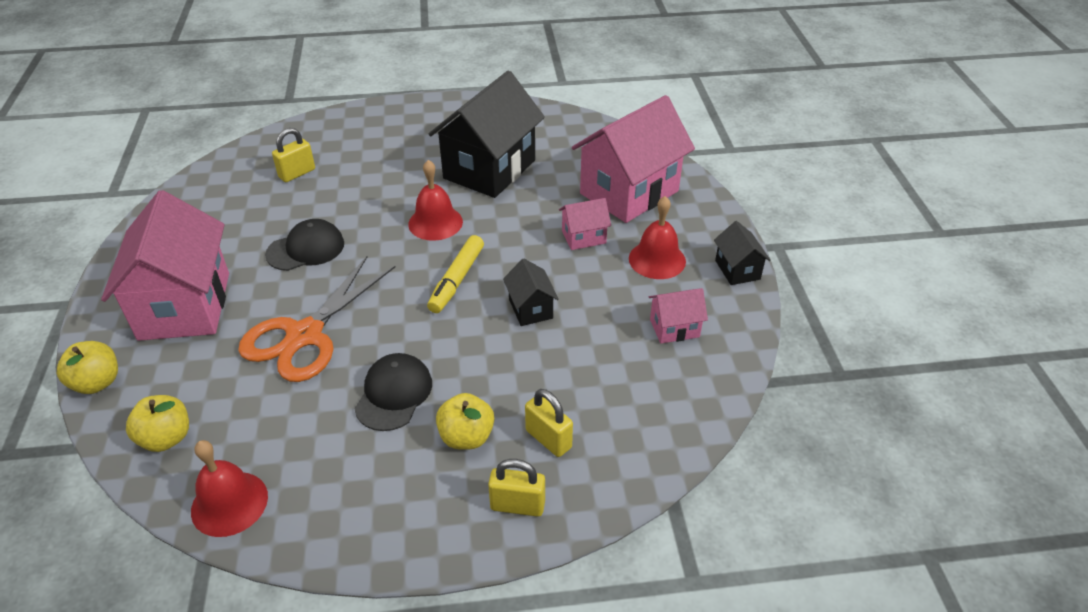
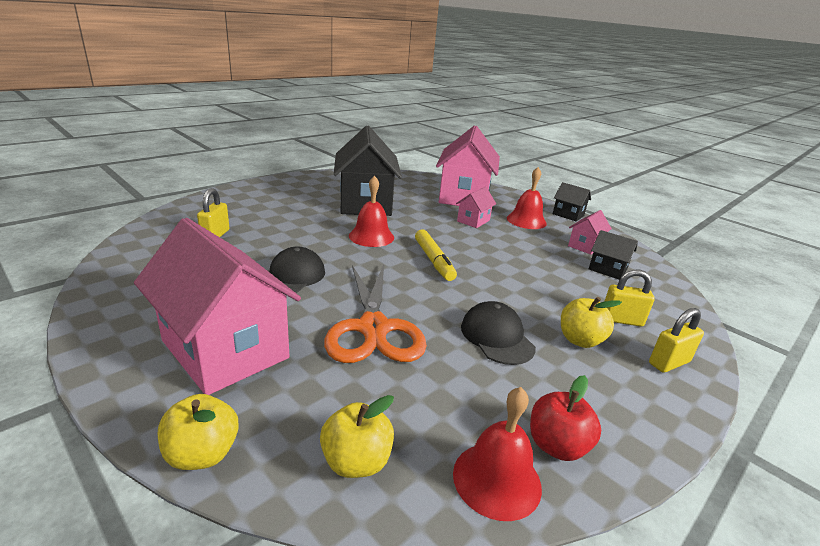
camera: 40 degrees left, 15 degrees down
(302, 508) = (557, 445): none -> red apple
(530, 309) = (501, 261): black house -> black house (607, 269)

